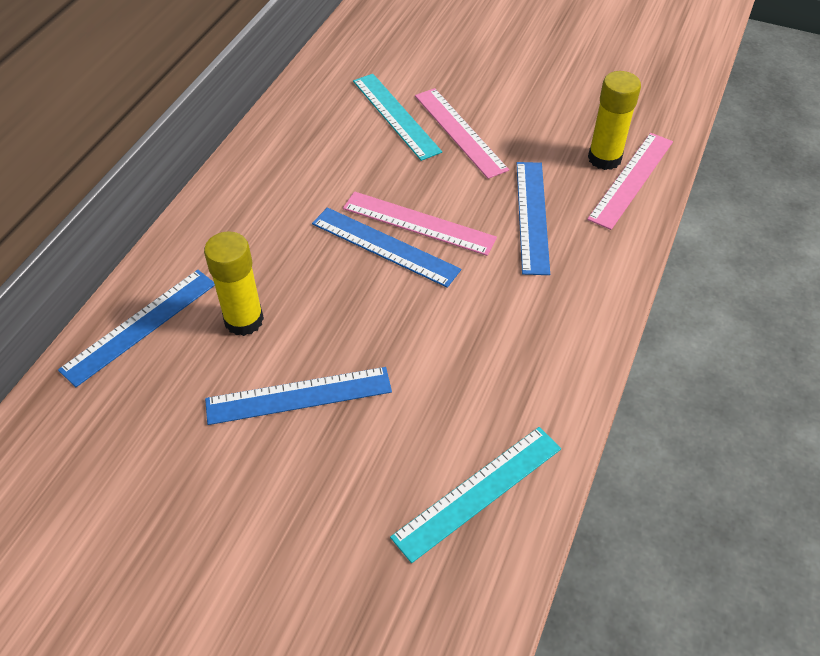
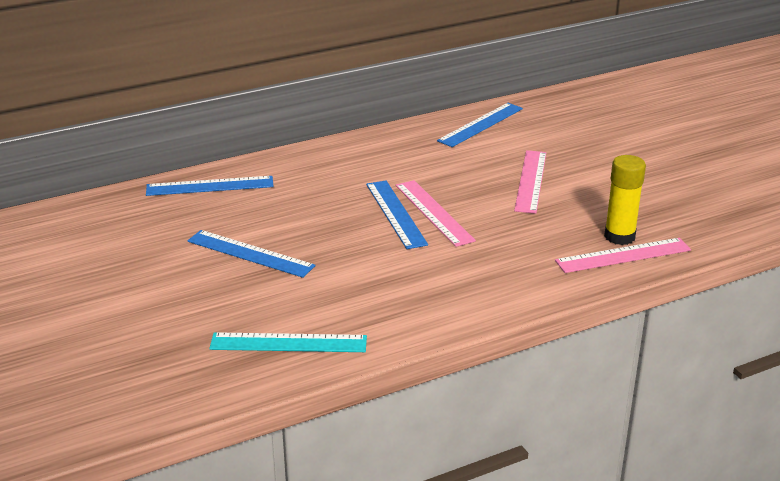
camera: 40 degrees right, 20 degrees down
(244, 320) = (266, 209): yellow glue stick -> none
(396, 115) = (498, 156): turquoise ruler -> none
(532, 216) = (517, 242): blue ruler -> blue ruler (481, 124)

